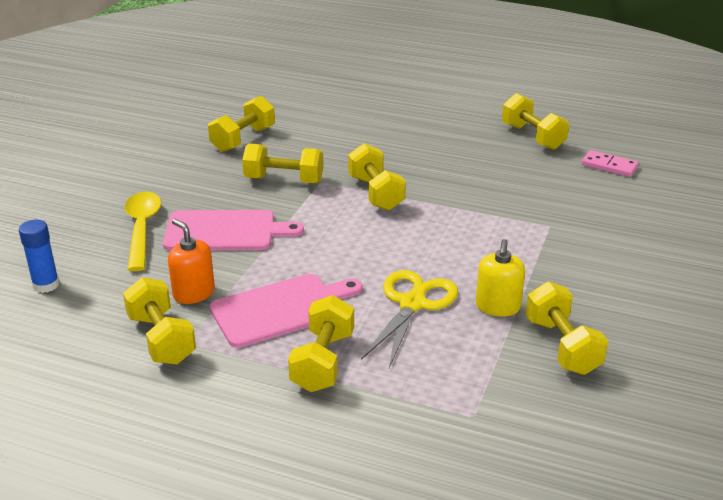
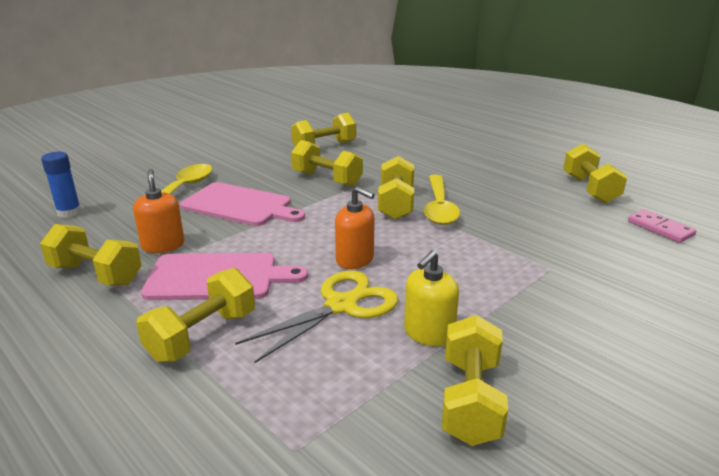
camera: 25 degrees right, 5 degrees down
(161, 339) = (96, 274): yellow dumbbell -> yellow dumbbell turned 60 degrees counterclockwise
(387, 259) = (355, 259): none -> orange soap dispenser
(417, 187) = (439, 207): none -> yellow spoon

